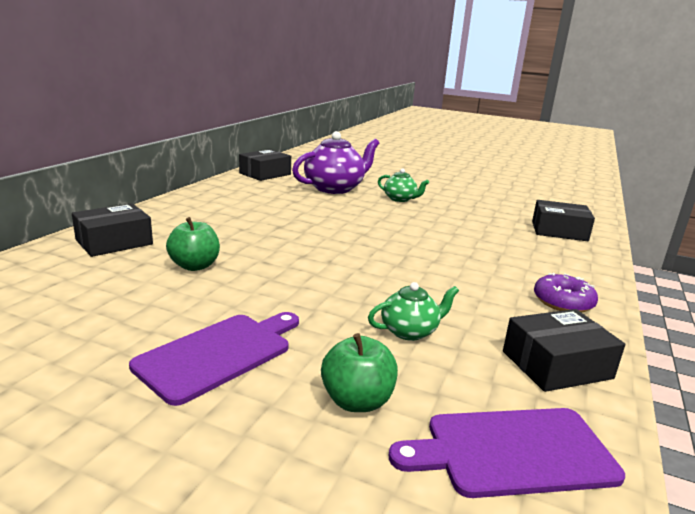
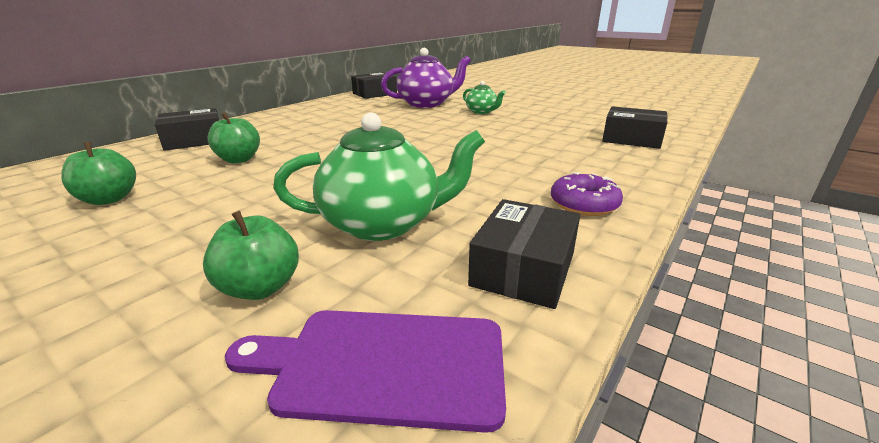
camera: 15 degrees right, 5 degrees up
(98, 321) = (109, 199): none -> green apple
(219, 354) = (177, 232): purple cutting board -> none
(410, 331) = (383, 223): green teapot -> green teapot, size x1.89
(556, 365) = (523, 269): black box -> black box turned 60 degrees counterclockwise

